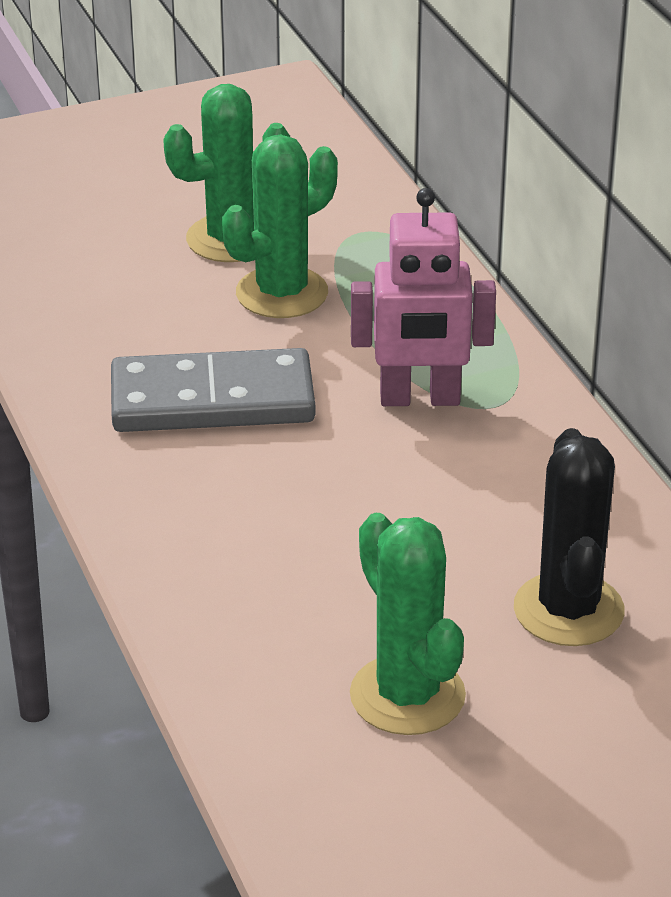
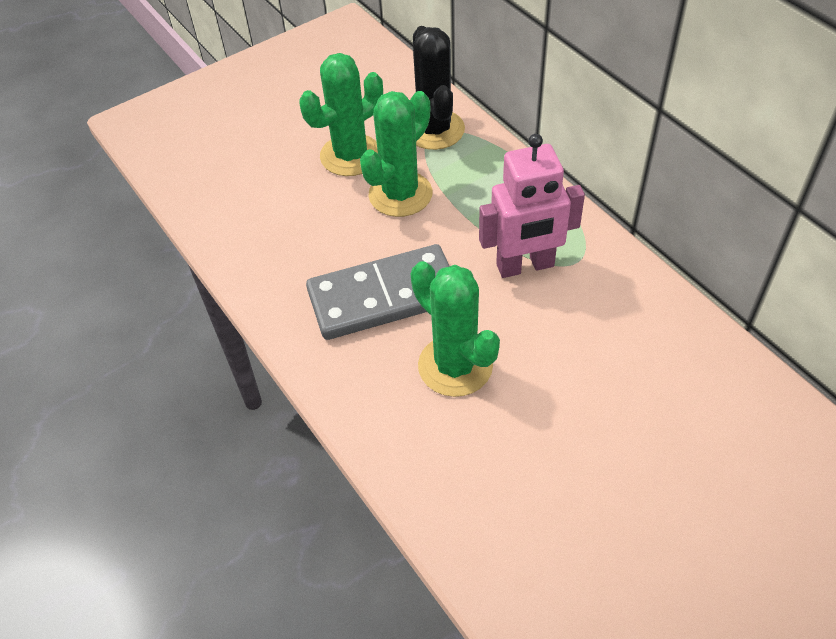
camera: 10 degrees left, 15 degrees up
(407, 695) = (617, 543): green cactus -> green cactus (455, 366)
(568, 610) = (698, 434): black cactus -> black cactus (434, 130)

